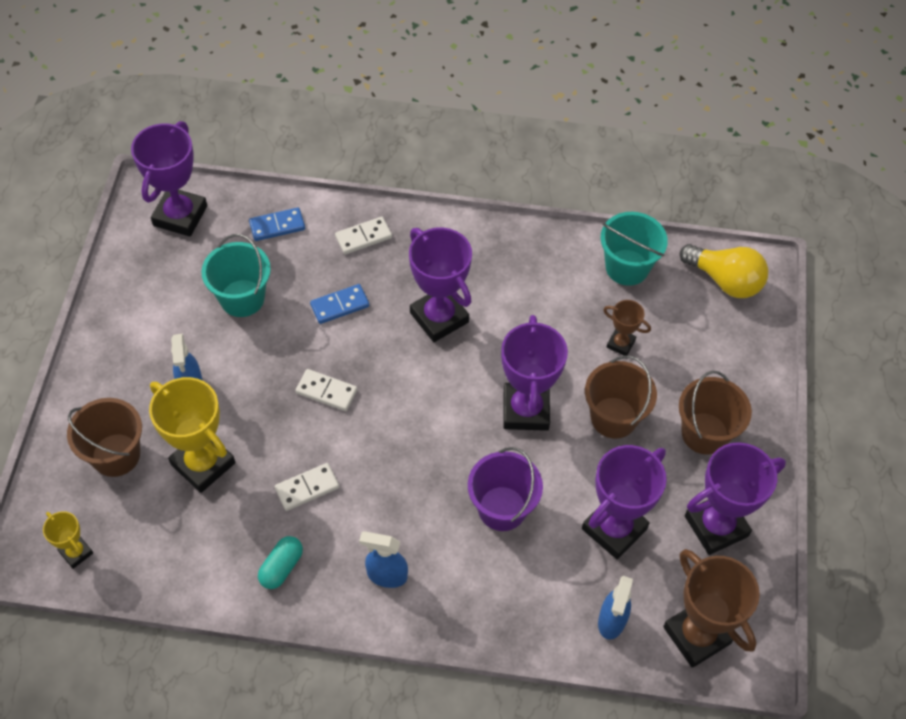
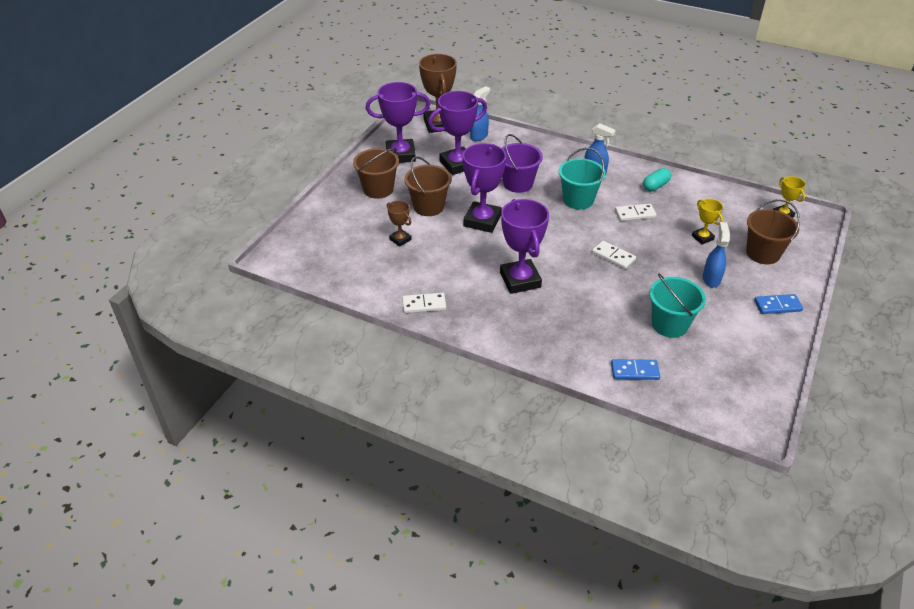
camera: 160 degrees left, 15 degrees down
(180, 216) = (722, 400): purple trophy -> none
(203, 464) = (702, 238): yellow trophy -> yellow trophy, size x0.51
(339, 305) = (593, 303): blue domino -> blue domino (777, 306)
(363, 237) = (562, 346): white domino -> white domino (424, 304)
(627, 267) = (366, 280): turquoise bucket -> turquoise bucket (578, 200)
(725, 280) = (302, 257): yellow light bulb -> none

